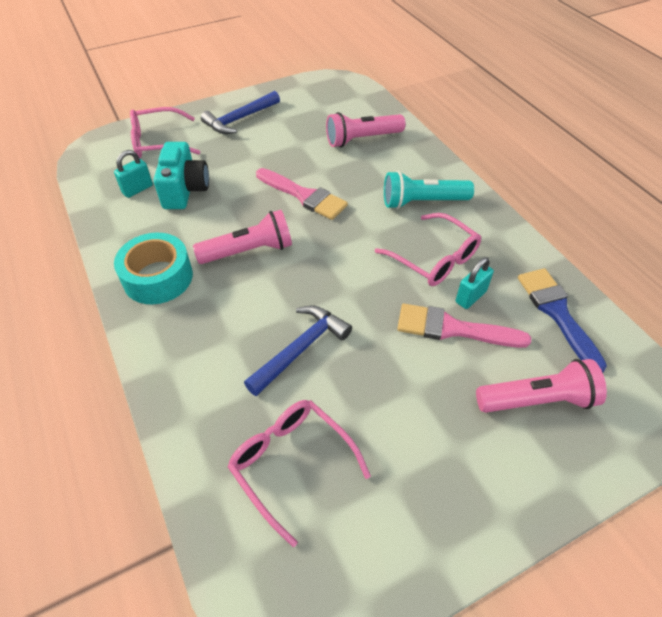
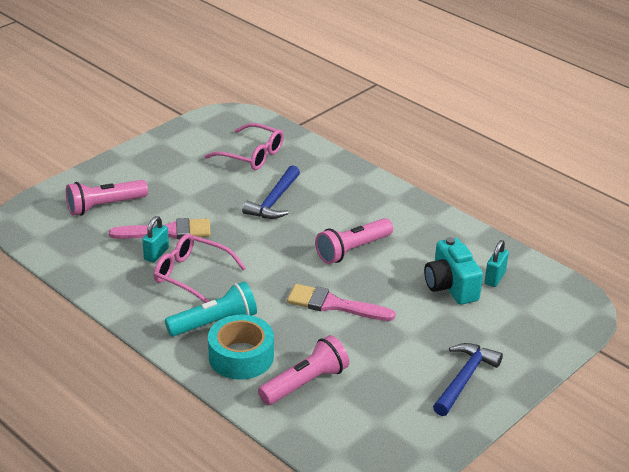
camera: 160 degrees right, 15 degrees down
(158, 142) = (526, 329): pink glasses -> none
(158, 277) = (409, 219): turquoise tape -> turquoise tape (241, 356)
(557, 313) = (86, 256): blue brush -> none

